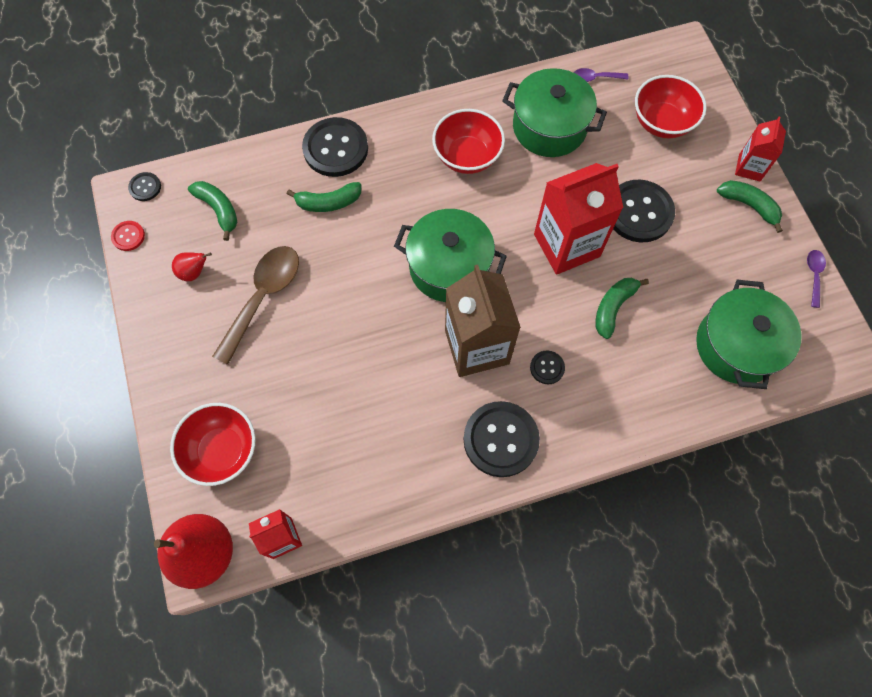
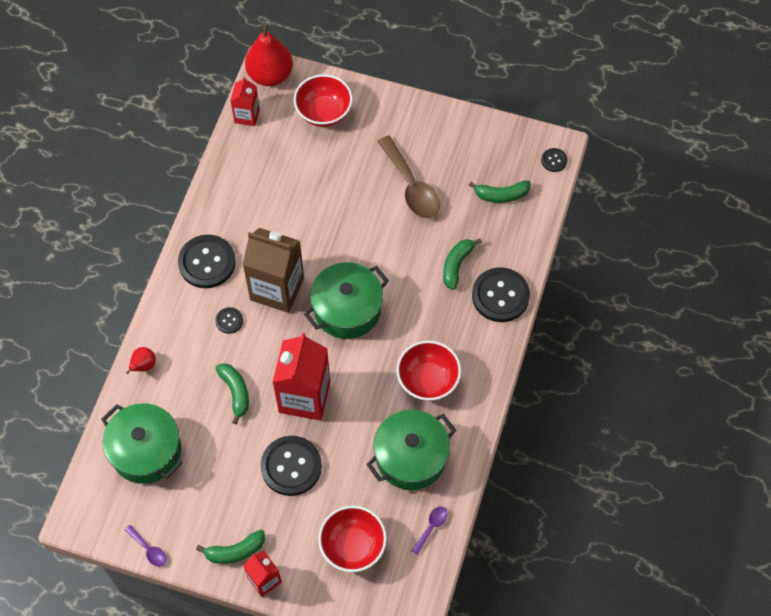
camera: 125 degrees right, 5 degrees down
(128, 236) = (519, 133): red button -> none
(194, 272) = (461, 157): red pear -> red pear (143, 366)

